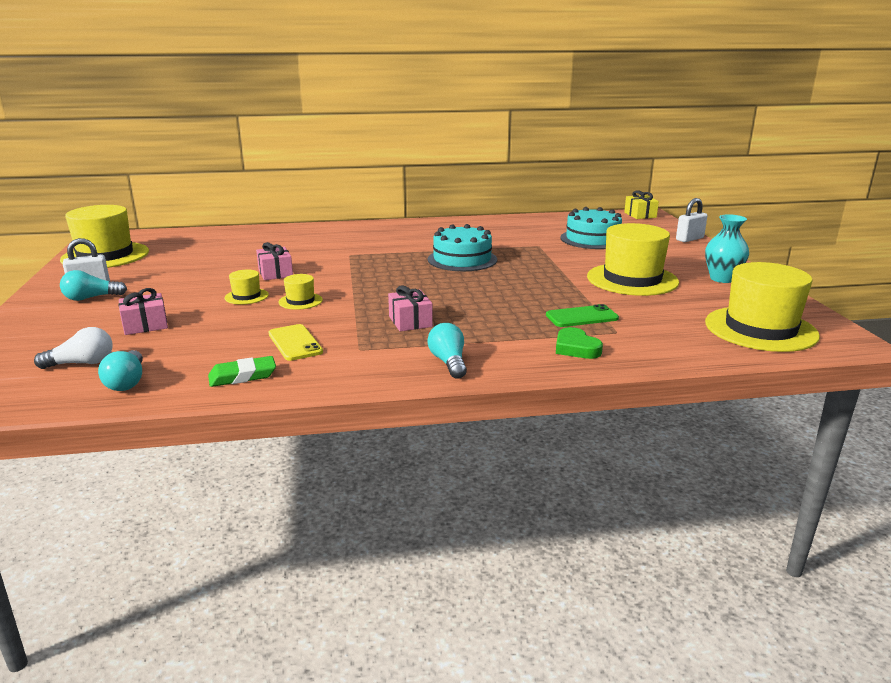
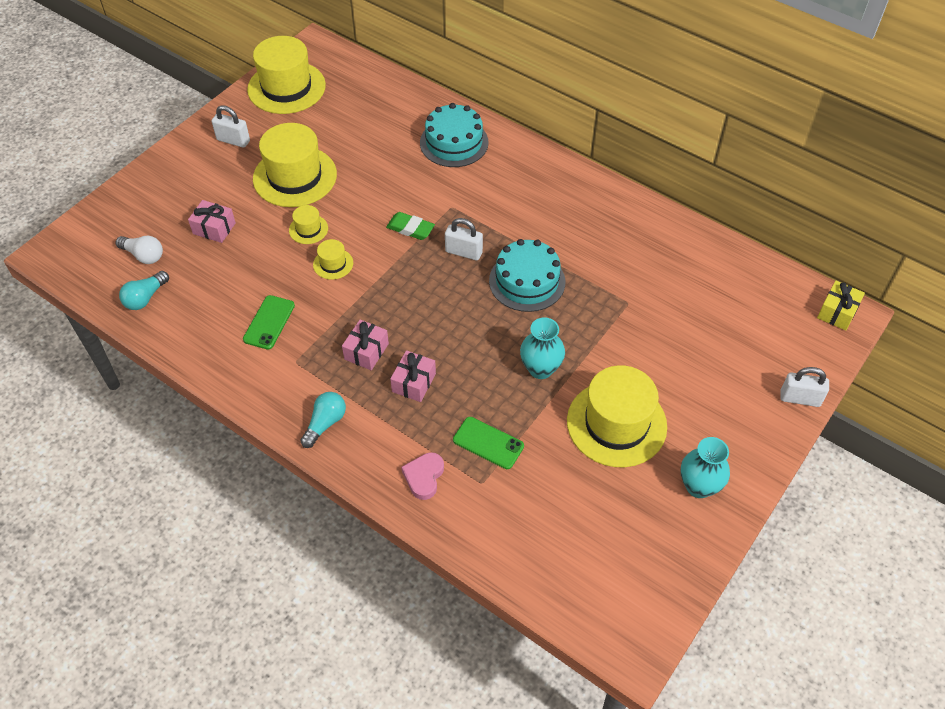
camera: 45 degrees right, 30 degrees up
(91, 298) = (220, 161): turquoise light bulb -> none
(242, 376) = (203, 340): green eraser -> green eraser (410, 228)
(275, 273) = (364, 203): pink gift -> pink gift (414, 382)
(295, 343) = (269, 322): yellow phone -> green phone
(395, 265) = (463, 252): none -> white padlock
(544, 281) = (540, 369): none -> turquoise vase
(576, 348) = (424, 477): green heart -> pink heart
(592, 239) = (699, 327): turquoise cake -> turquoise cake (454, 142)
(760, 329) = (594, 573): yellow hat -> yellow hat (295, 176)

